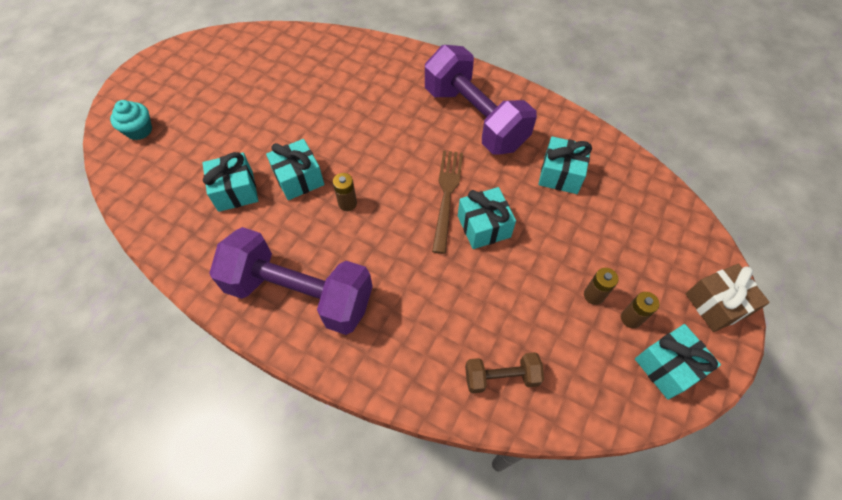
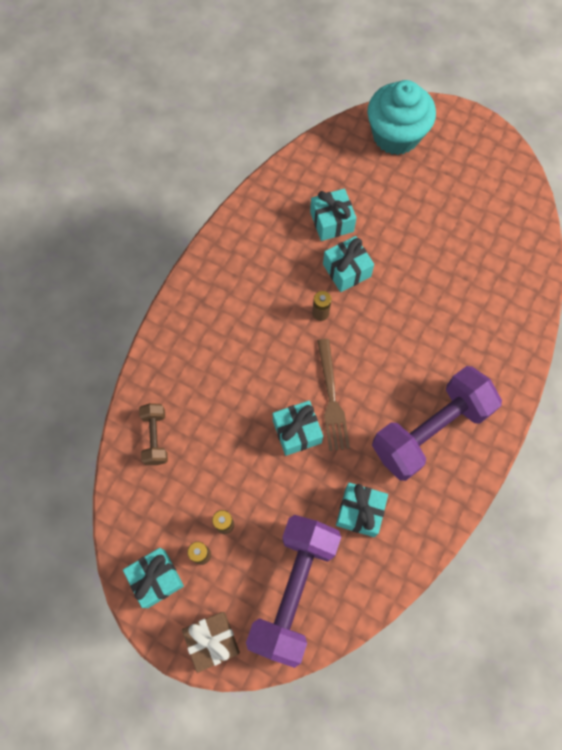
camera: 90 degrees right, 10 degrees up
(139, 130) = (396, 135): turquoise cupcake -> turquoise cupcake, size x2.04
(300, 294) = (232, 283): purple dumbbell -> purple dumbbell (293, 590)
(447, 195) = (332, 399): brown fork -> brown fork turned 75 degrees clockwise

